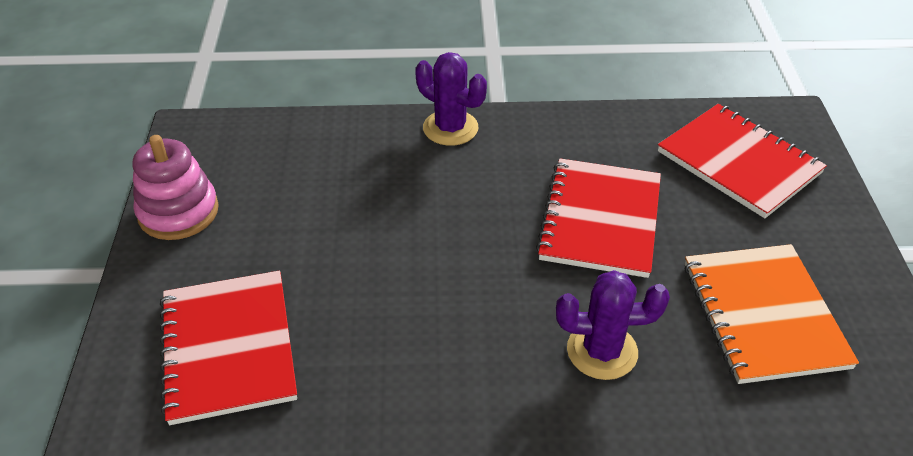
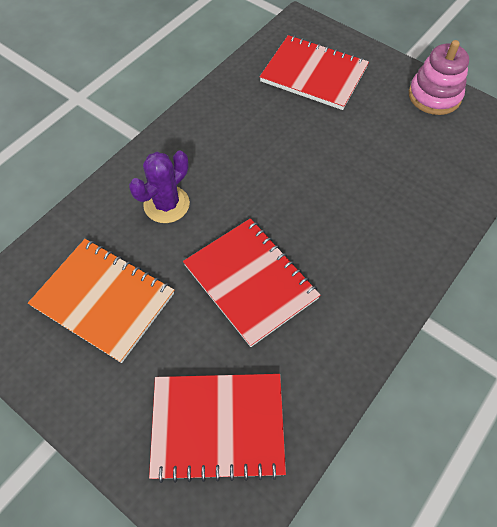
camera: 130 degrees right, 15 degrees up
(450, 128) = (414, 265): purple cactus -> none

